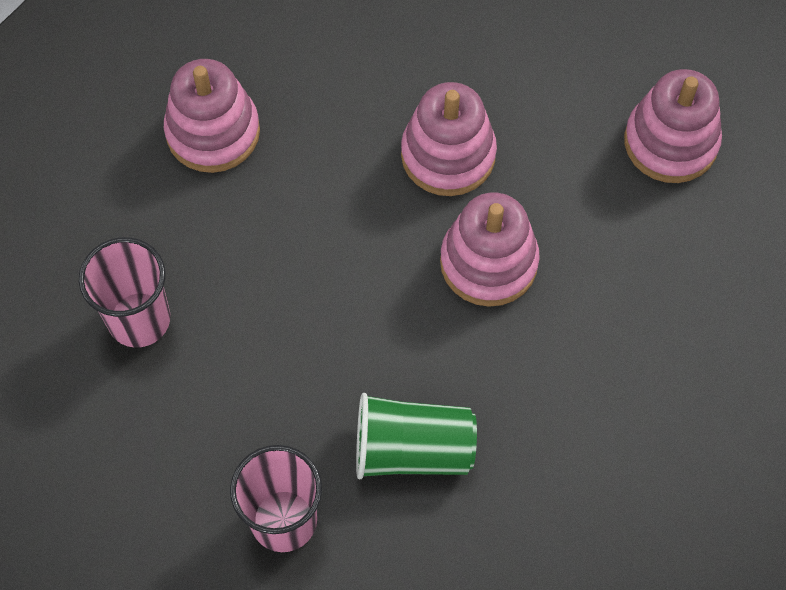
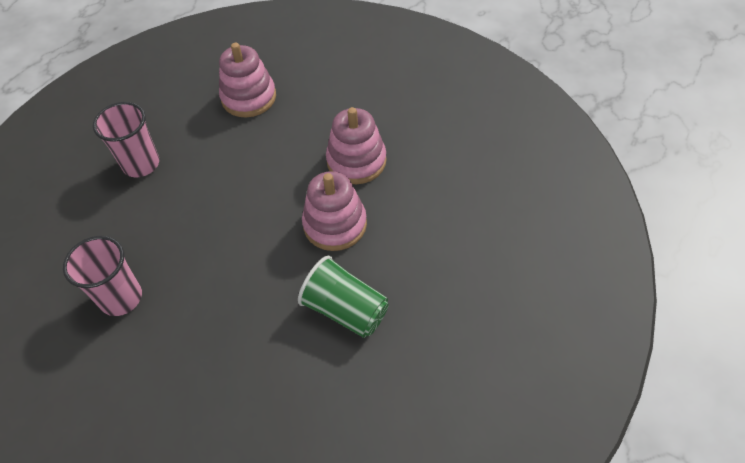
camera: 35 degrees right, 10 degrees down
(412, 450) = (215, 299): green cup -> green cup (345, 310)
(670, 142) = (488, 213): pink stacking toy -> none

